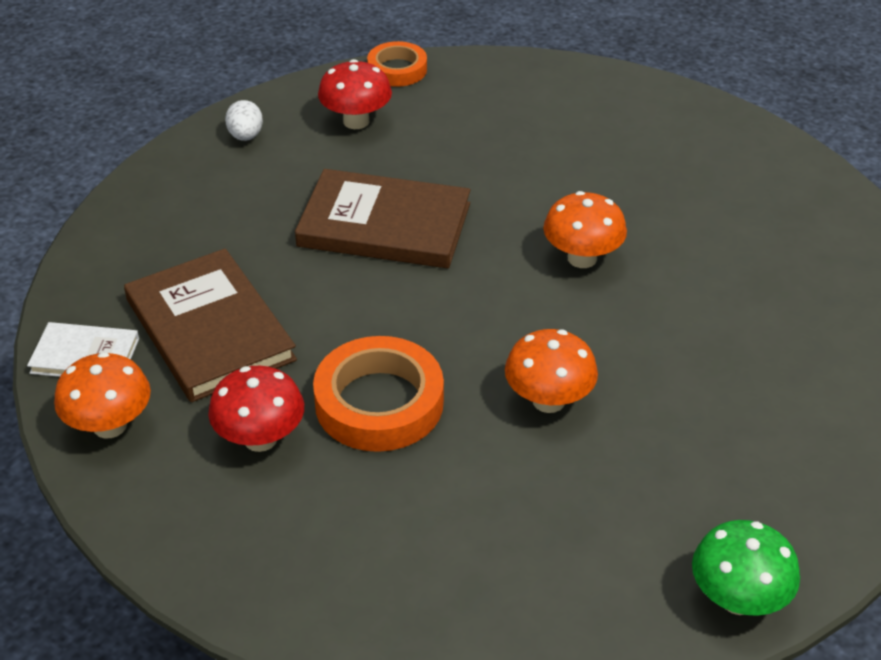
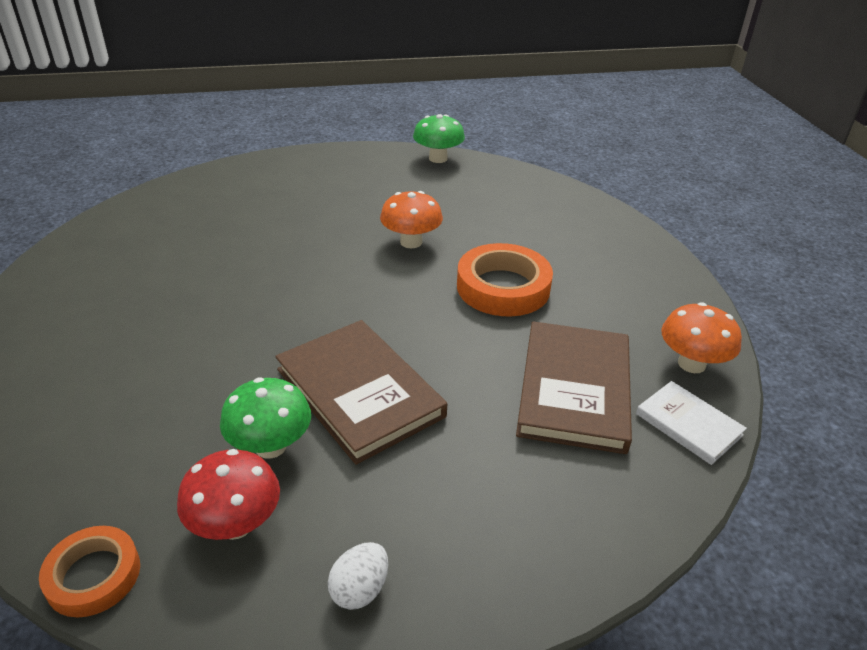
camera: 140 degrees left, 5 degrees down
(260, 438) = (593, 306): red mushroom -> none
(396, 162) = (270, 446): none -> green mushroom
(582, 258) = (275, 291): orange mushroom -> none

